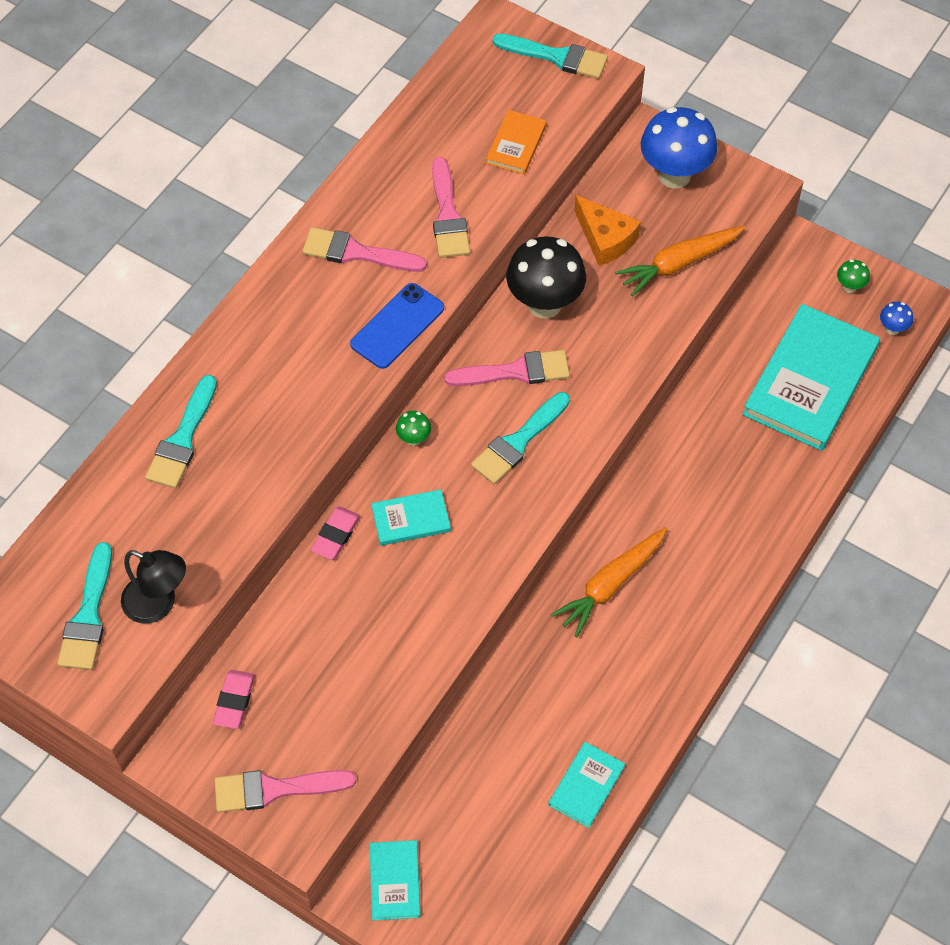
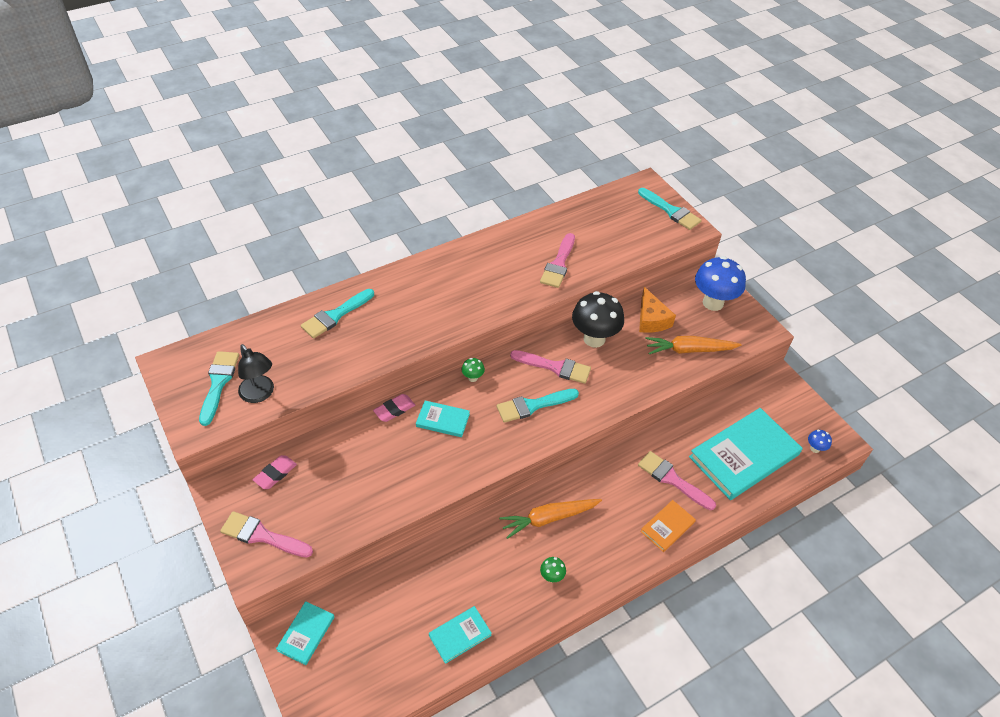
camera: 25 degrees right, 10 degrees down
(88, 616) = (218, 383): turquoise brush -> turquoise brush turned 150 degrees clockwise
(356, 253) = (494, 262): pink brush -> pink brush (672, 479)
(397, 326) = (493, 308): blue phone -> none
(516, 144) = (621, 244): orange book -> orange book (667, 527)
(849, 287) = (798, 413): green mushroom -> green mushroom (551, 577)

